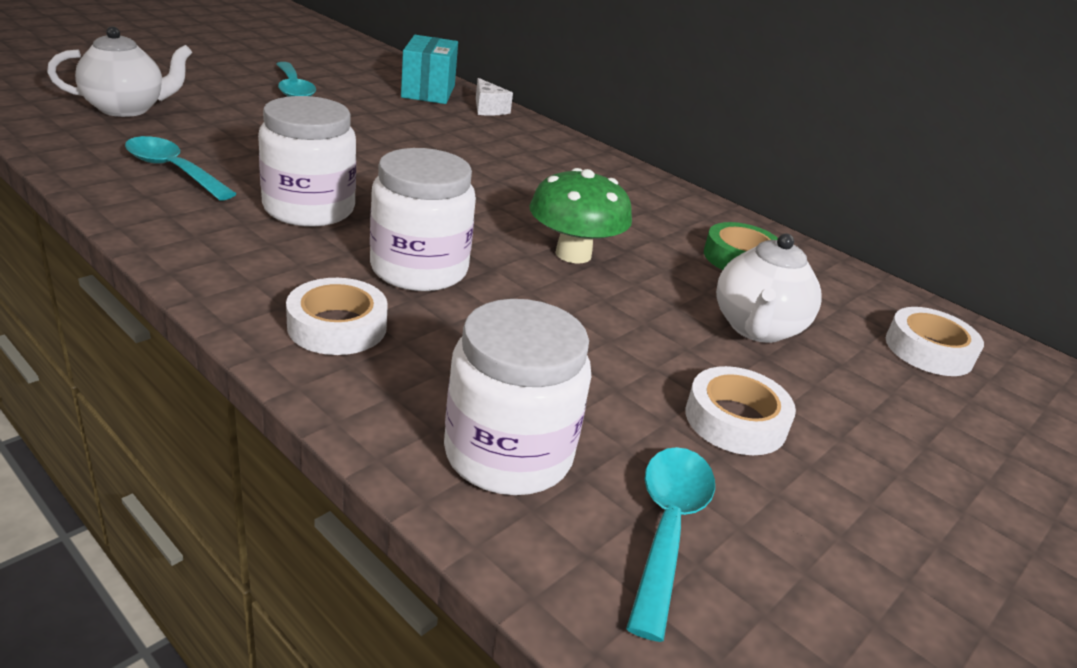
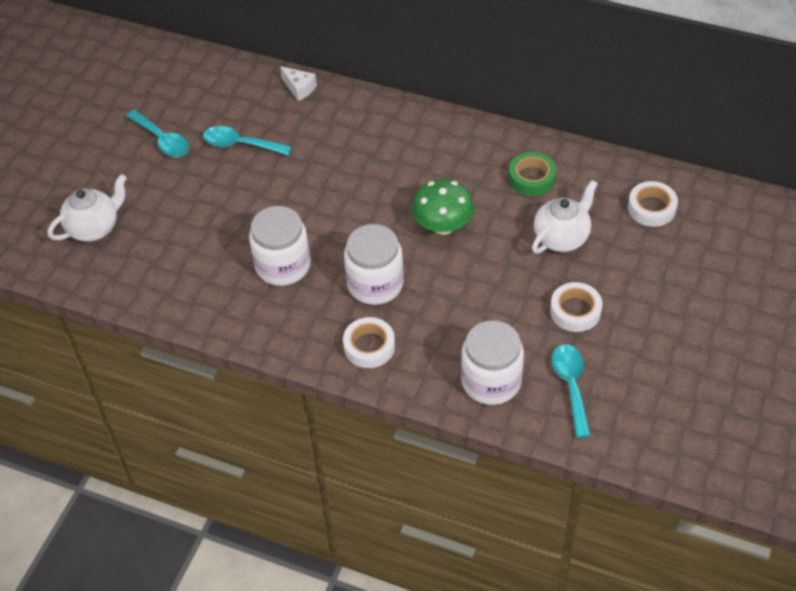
camera: 15 degrees left, 20 degrees up
(173, 170) = (183, 273): turquoise spoon -> turquoise spoon (240, 144)
(428, 91) = (246, 88): turquoise box -> none
(756, 328) = (562, 238): white teapot -> white teapot turned 135 degrees counterclockwise

